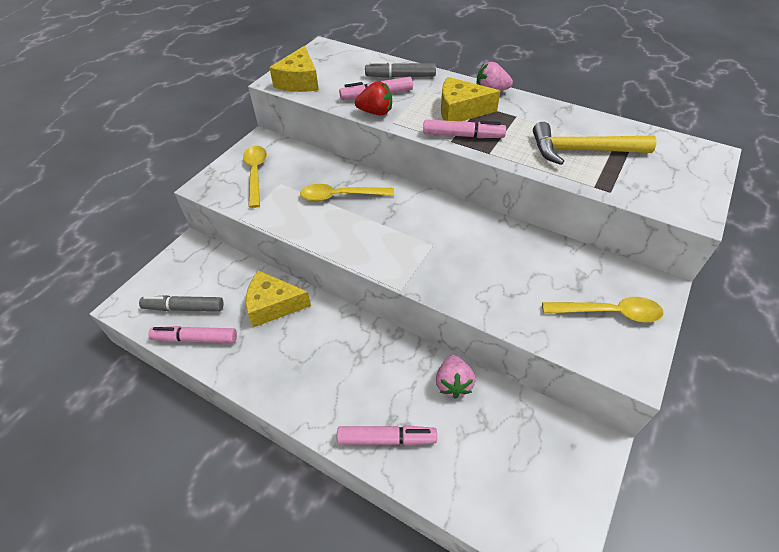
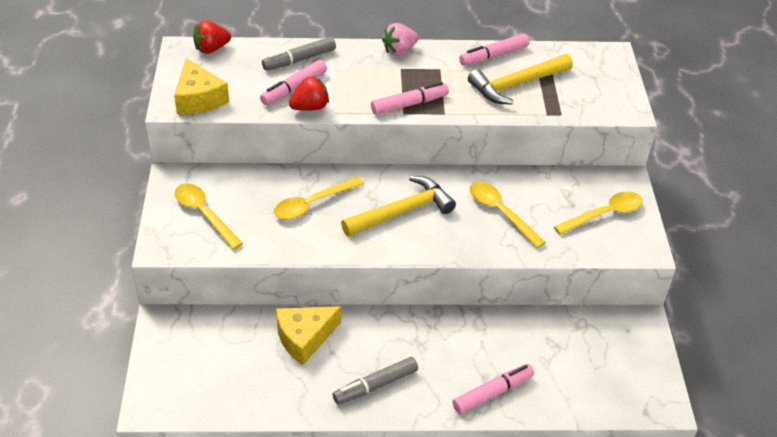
camera: 35 degrees left, 5 degrees down
(184, 308) = (217, 380): grey marker -> grey marker (376, 385)
(196, 339) = (256, 400): pink marker -> pink marker (494, 56)
(342, 52) = (211, 49): none -> red strawberry
(408, 230) = (402, 211): none -> yellow hammer
(453, 383) = (513, 328): pink strawberry -> none
(460, 111) = (387, 79): yellow cheese -> none
(498, 267) = (500, 212): none -> yellow spoon

